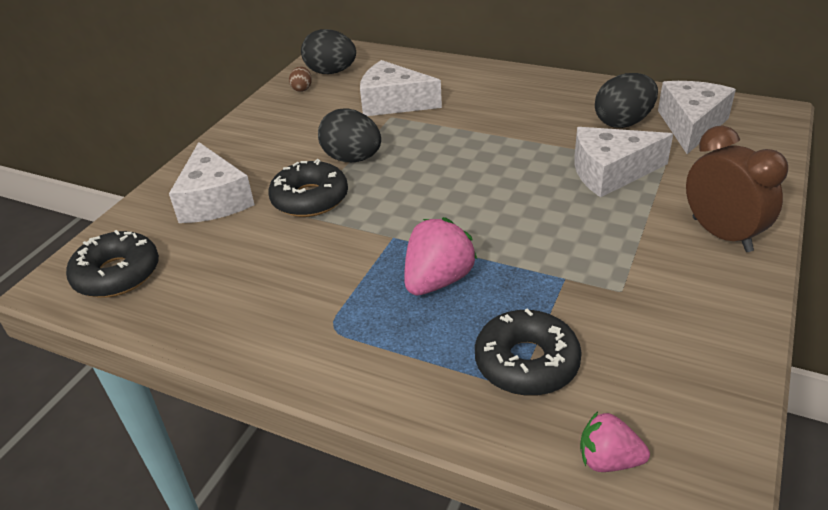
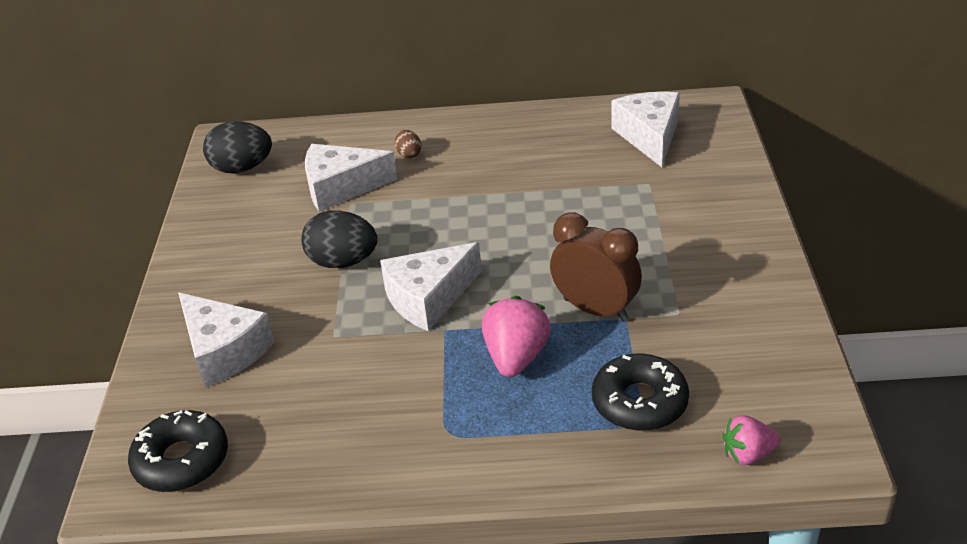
camera: 25 degrees left, 0 degrees up
(302, 89) = (223, 197): brown egg -> brown egg (409, 154)
(310, 199) = (330, 317): black donut -> none
(610, 172) = (605, 204): white cheese -> white cheese (429, 298)
(623, 122) = (587, 149): black egg -> none
(721, 234) = (731, 237): brown clock -> brown clock (595, 309)

